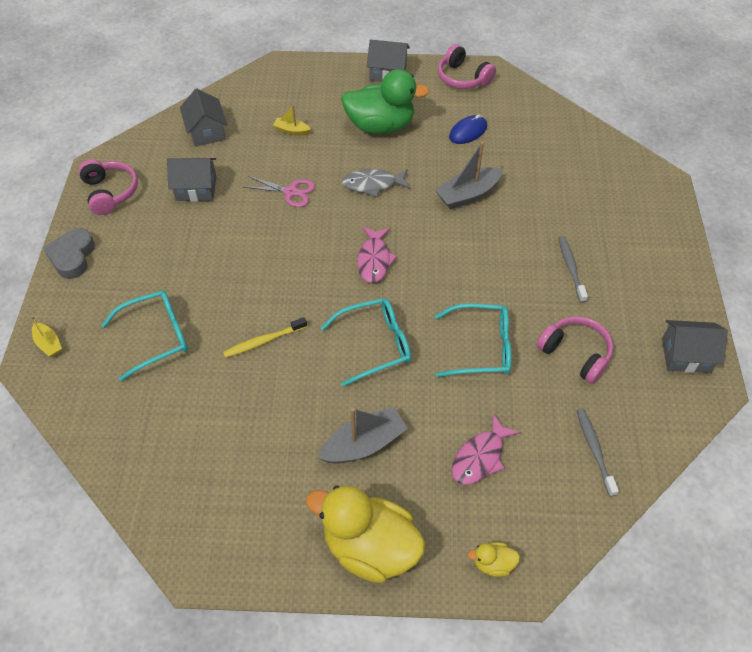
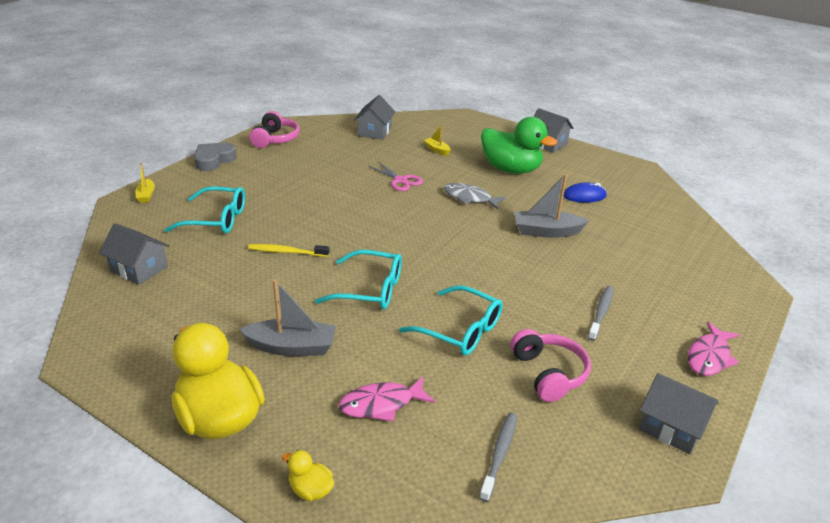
camera: 30 degrees right, 20 degrees down
(196, 189) = (334, 156): grey house -> grey house (139, 269)
(374, 260) = (424, 240): pink fish -> pink fish (709, 357)
(463, 78) = (610, 165): pink headphones -> none

